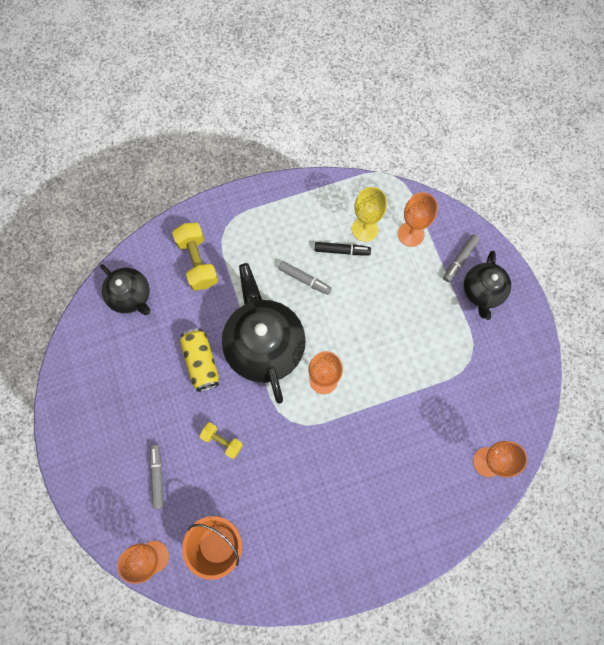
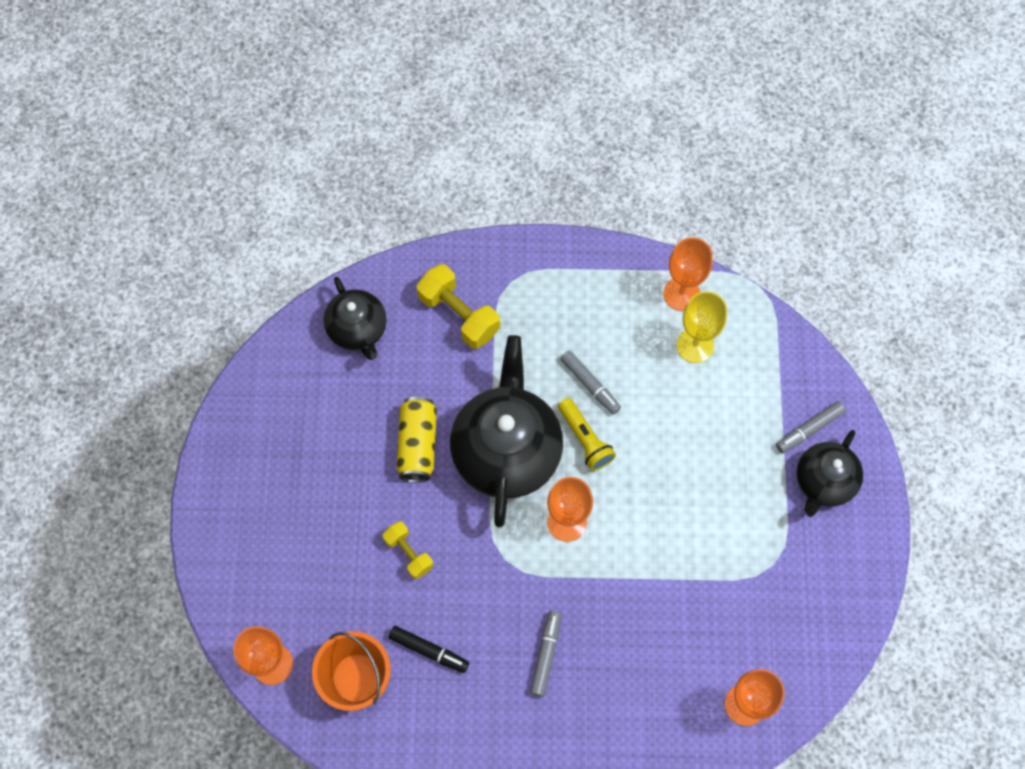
camera: 20 degrees right, 5 degrees down
(157, 477) = (312, 568): grey marker -> grey marker (545, 655)
(198, 262) = (459, 315): yellow dumbbell -> yellow dumbbell turned 45 degrees counterclockwise
(315, 318) = (585, 439): none -> yellow flashlight
(341, 250) = (653, 363): black marker -> black marker (428, 650)
(410, 234) = (754, 373): orange goblet -> orange goblet (681, 294)

